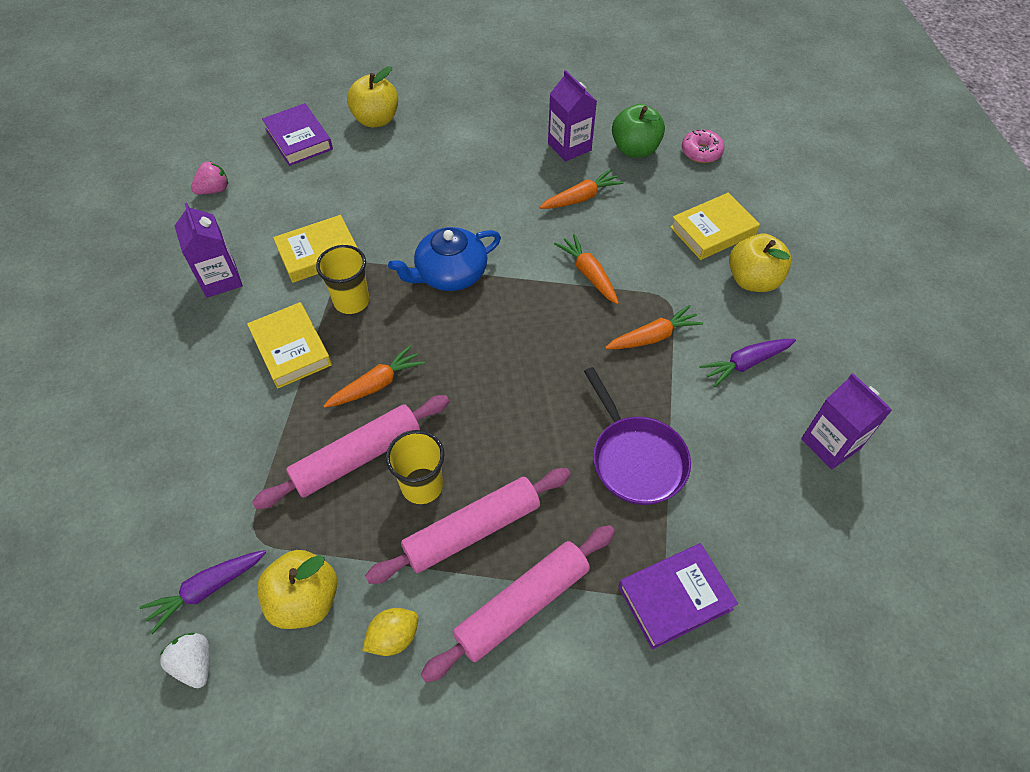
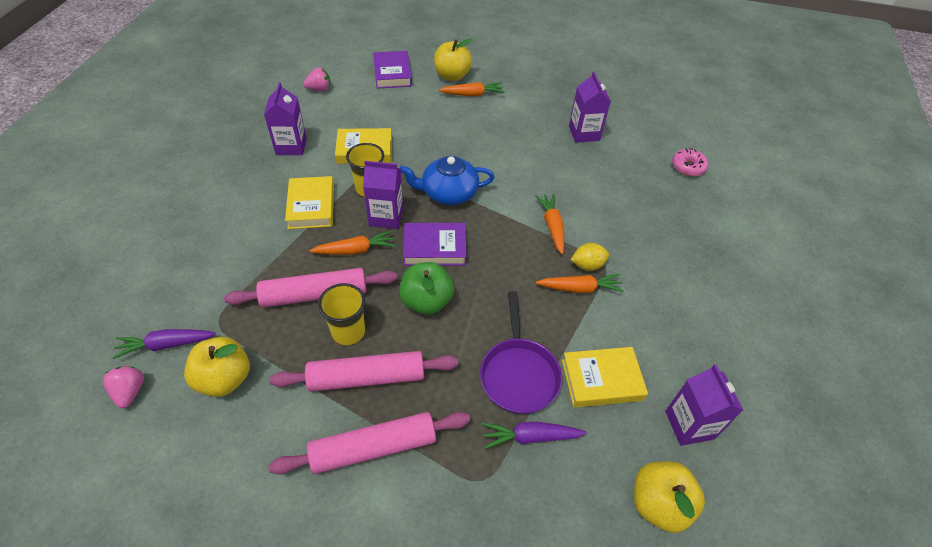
camera: 20 degrees right, 5 degrees down
(195, 664) = (130, 392): white strawberry -> pink strawberry
(391, 330) = (386, 217): none -> purple carton
(394, 637) = (269, 431): yellow lemon -> yellow lemon (587, 265)
(581, 198) = (574, 171): orange carrot -> orange carrot (472, 94)
(635, 149) = (634, 150): green apple -> green apple (426, 301)
(675, 598) = (495, 493): purple book -> purple book (435, 248)
(712, 231) = (668, 227): yellow book -> yellow book (601, 380)
(745, 363) = (646, 335): purple carrot -> purple carrot (530, 437)
(753, 280) = (684, 274): yellow apple -> yellow apple (658, 504)

